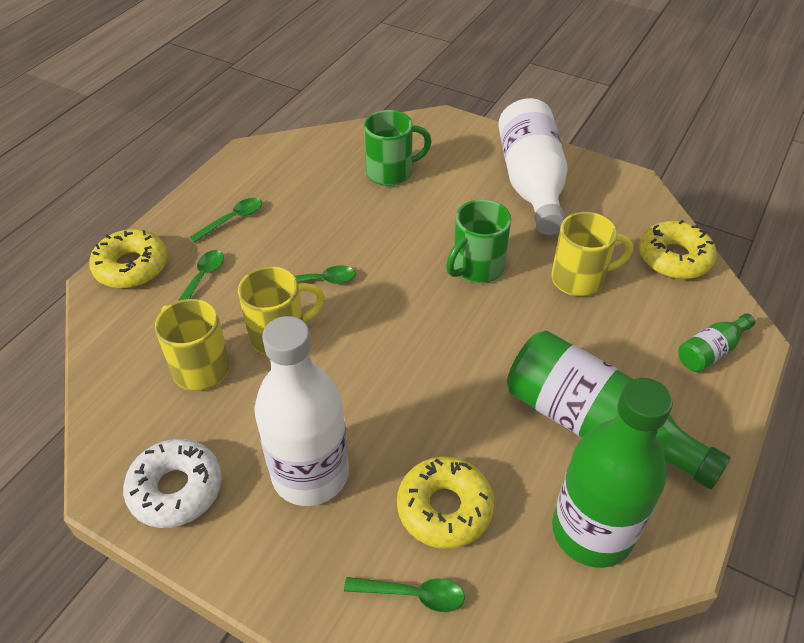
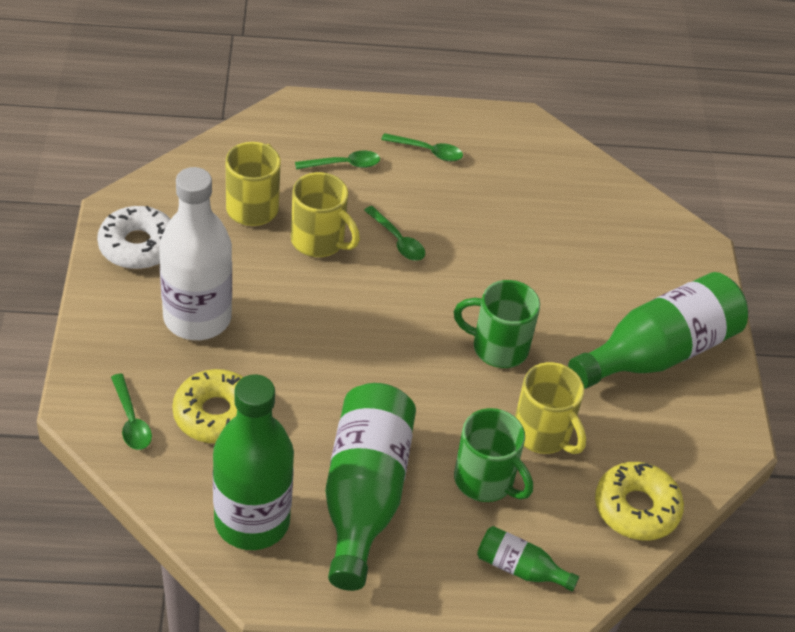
camera: 55 degrees right, 0 degrees up
(131, 267) = (326, 115): yellow donut -> none
(391, 172) = (581, 235): green mug -> green mug (486, 481)
(531, 183) = (658, 353): white bottle -> green bottle

